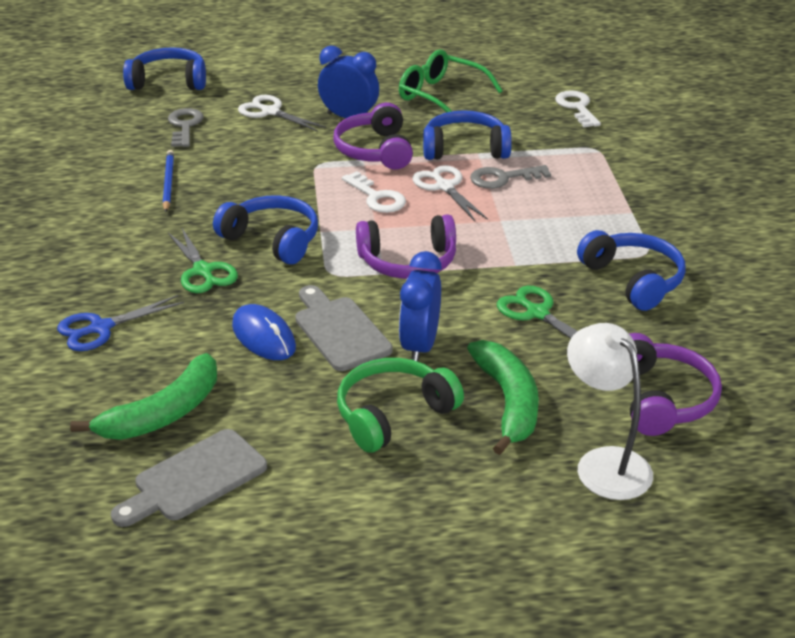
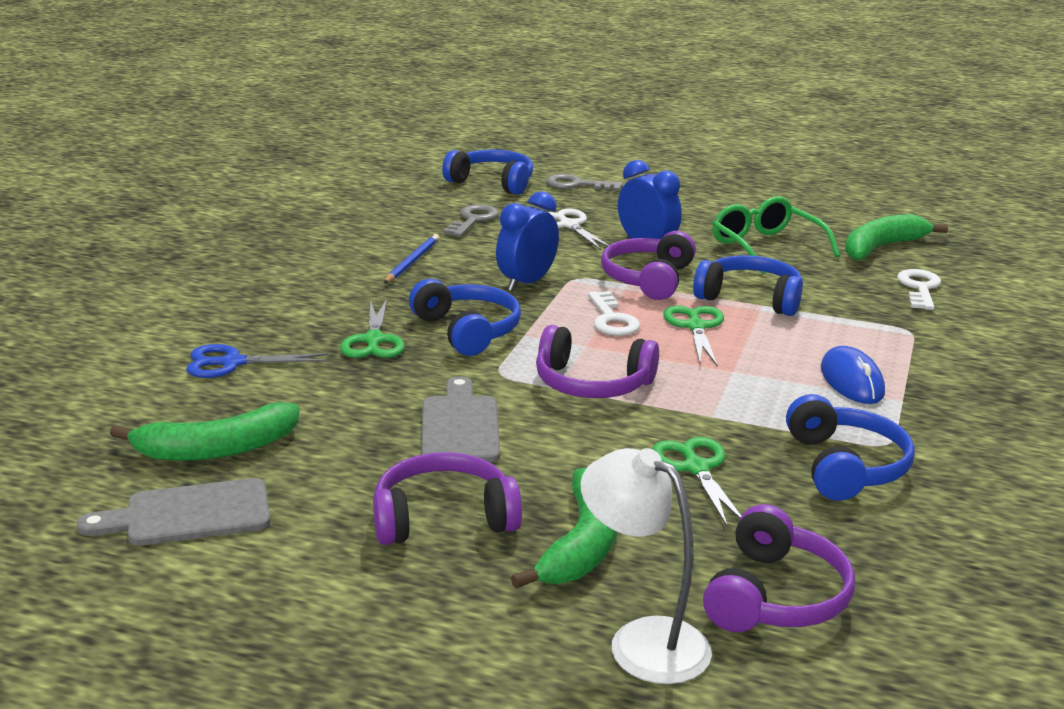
camera: 25 degrees right, 10 degrees down
(263, 336) = (378, 411): blue mouse -> blue mouse (851, 381)
(393, 414) = (443, 518): green headphones -> purple headphones
(420, 346) = (532, 463): blue clock -> blue clock (527, 283)
(444, 187) = (696, 326): white scissors -> green scissors
(503, 178) = (771, 334): grey key -> grey key (577, 185)
(525, 75) = (881, 247): none -> green banana
(604, 463) = (642, 640): white lamp -> white lamp turned 45 degrees counterclockwise

